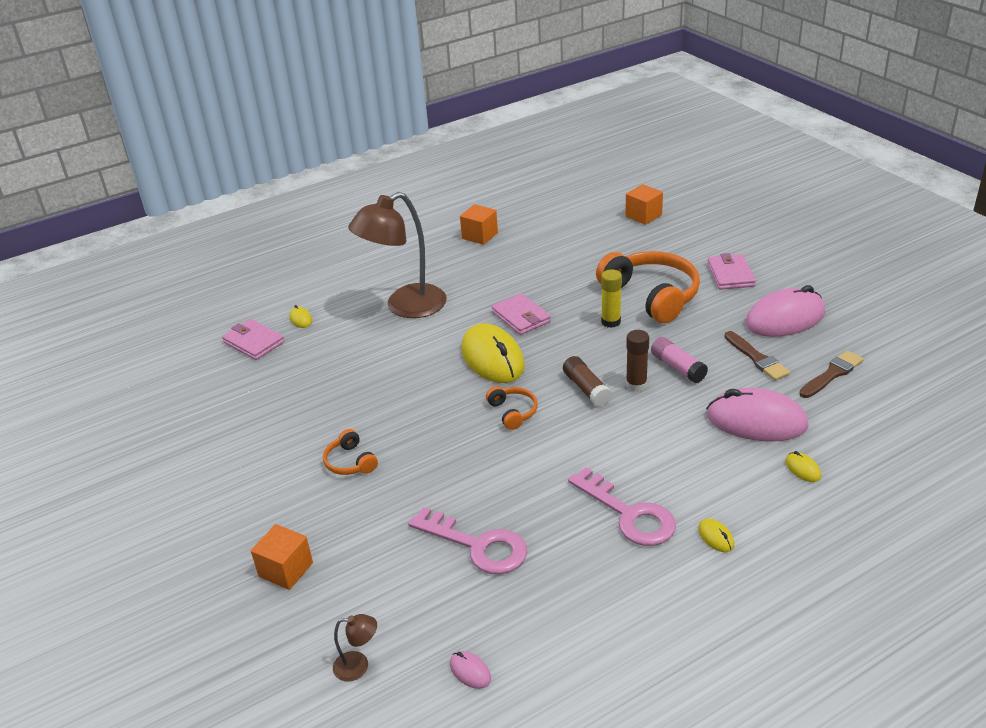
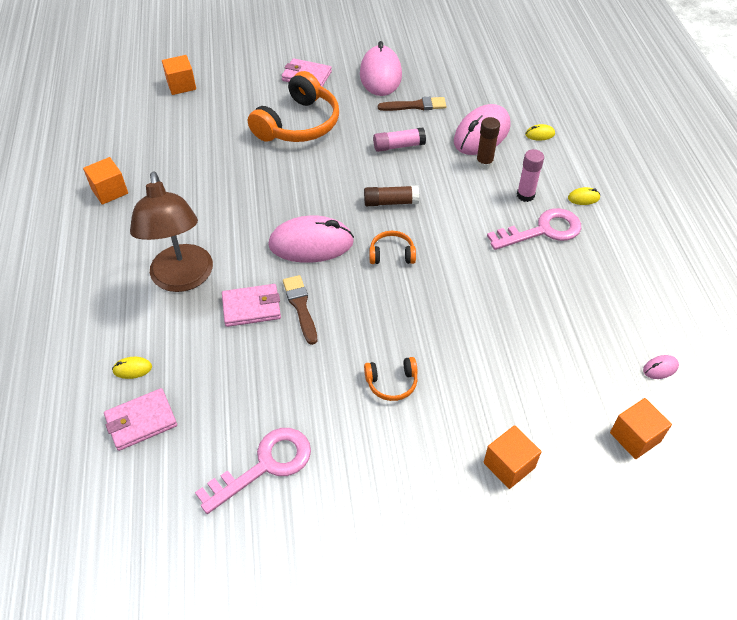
camera: 70 degrees left, 15 degrees up
(358, 666) = (635, 437): brown lamp -> orange cube
(478, 546) = (537, 325): pink key -> pink key (265, 465)
(492, 358) = (311, 244): yellow mouse -> pink mouse
(521, 317) = (265, 207): pink wallet -> pink wallet (251, 307)
(611, 322) = (315, 158): yellow glue stick -> none
(636, 385) = (404, 174): brown glue stick -> brown glue stick (484, 163)
(652, 295) = (299, 124): orange headphones -> orange headphones turned 135 degrees clockwise
(678, 485) = (525, 195): none -> pink glue stick
(832, 374) = (455, 82): brown brush -> brown brush (300, 306)

